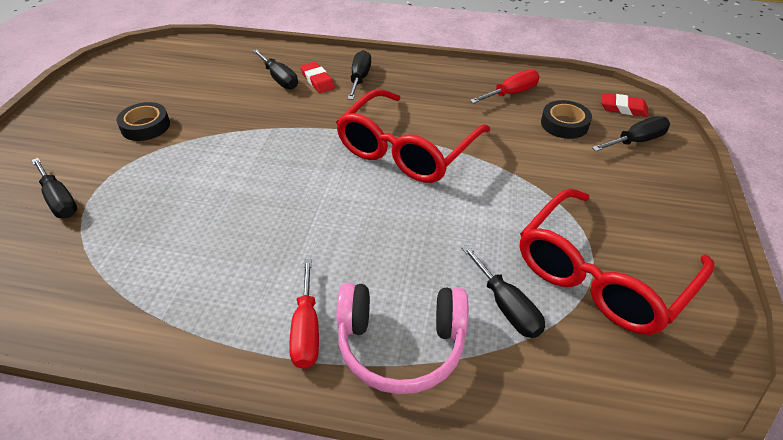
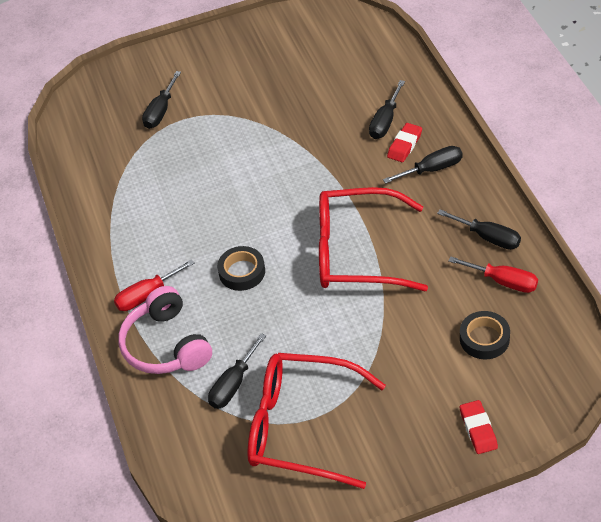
camera: 65 degrees right, 5 degrees up
(145, 126) = (261, 93): black tape -> black tape (242, 272)
(623, 108) = (552, 373): red eraser -> red eraser (478, 429)
(636, 141) = (501, 399): black screwdriver -> black screwdriver (488, 237)

